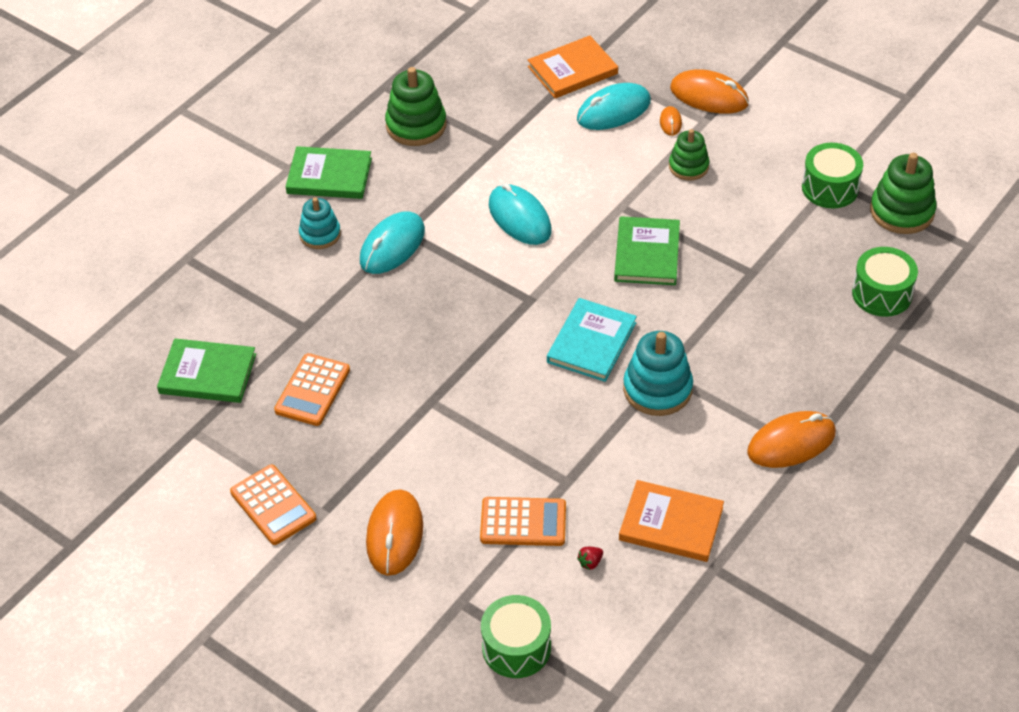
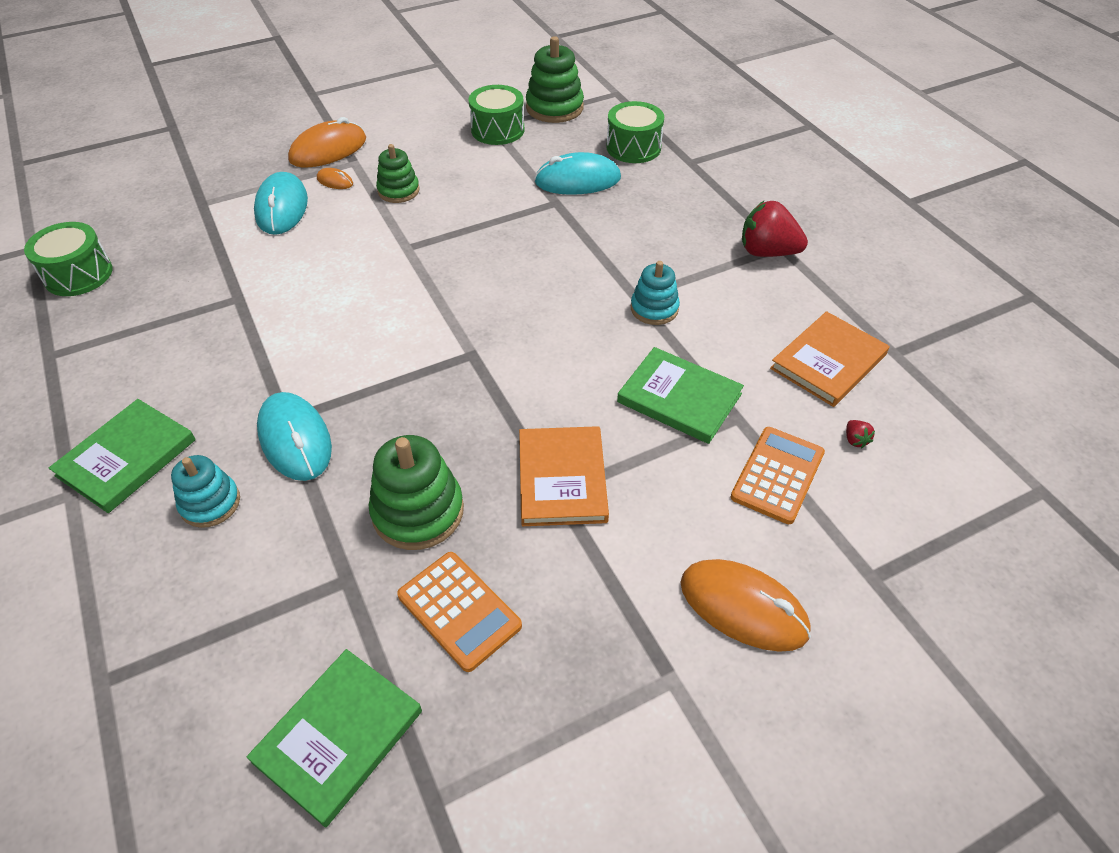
camera: 65 degrees left, 0 degrees up
(273, 505) = (629, 738): orange calculator -> none
(416, 125) = (138, 351): green stacking toy -> green stacking toy (418, 511)
(516, 647) = (954, 548): green drum -> green drum (78, 274)
(519, 218) = (354, 320): turquoise mouse -> turquoise mouse (577, 180)
(572, 70) = (200, 213): orange book -> orange book (562, 479)
(591, 342) = (563, 331): turquoise book -> none
(647, 254) = (480, 253): green book -> green book (679, 398)
(657, 389) = (654, 309): turquoise stacking toy -> turquoise stacking toy, size x0.65
(791, 443) = (767, 252): orange mouse -> red strawberry

